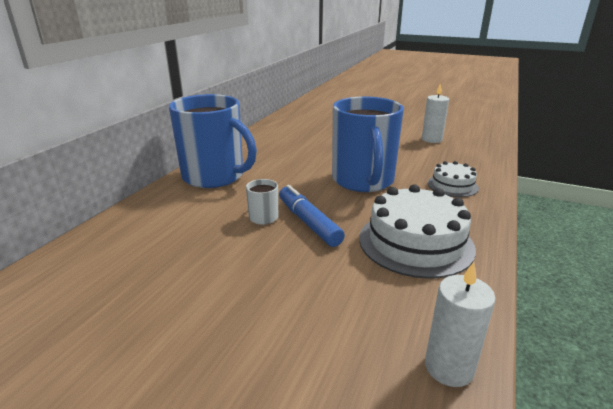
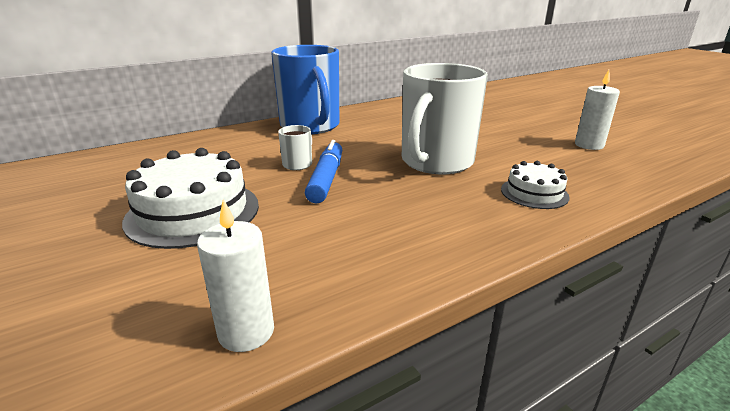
camera: 35 degrees right, 0 degrees up
(363, 181) = (436, 162): blue mug -> white mug
(415, 242) = (396, 227): white cake -> white cake (193, 212)

